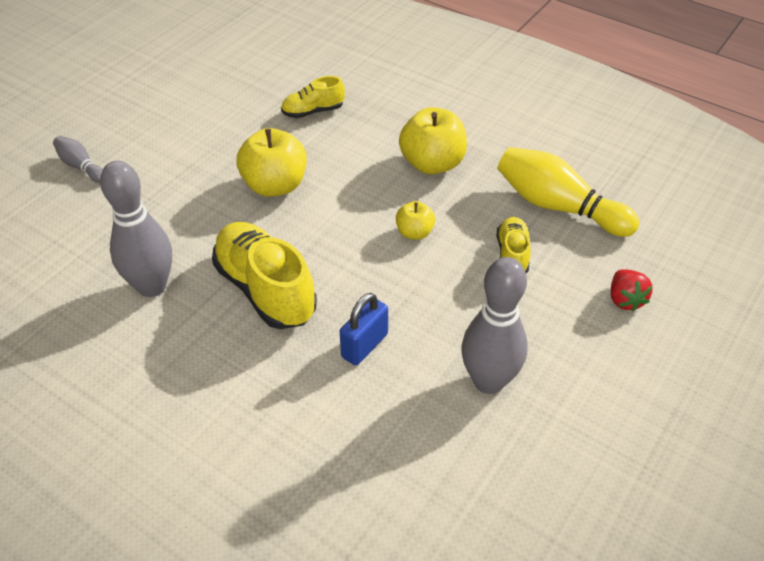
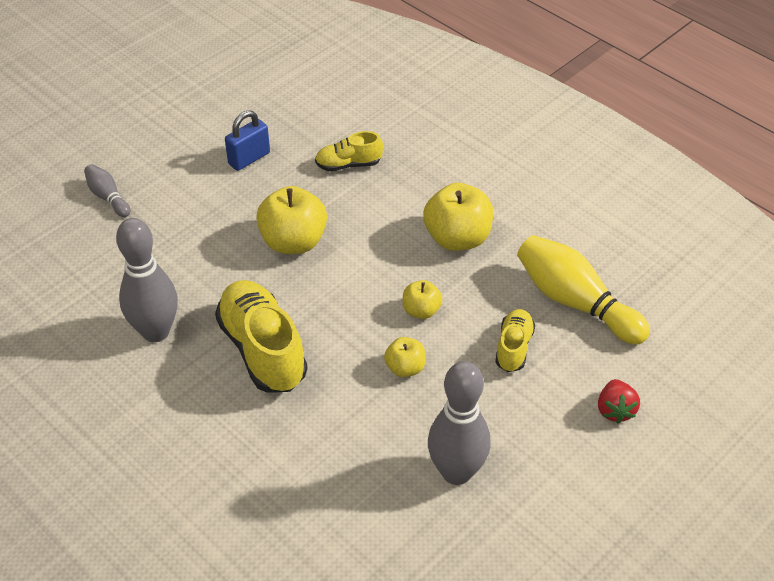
camera: 10 degrees right, 0 degrees up
(364, 345) = (345, 419): blue padlock -> blue padlock (249, 158)
(412, 288) = (405, 368): none -> yellow apple

